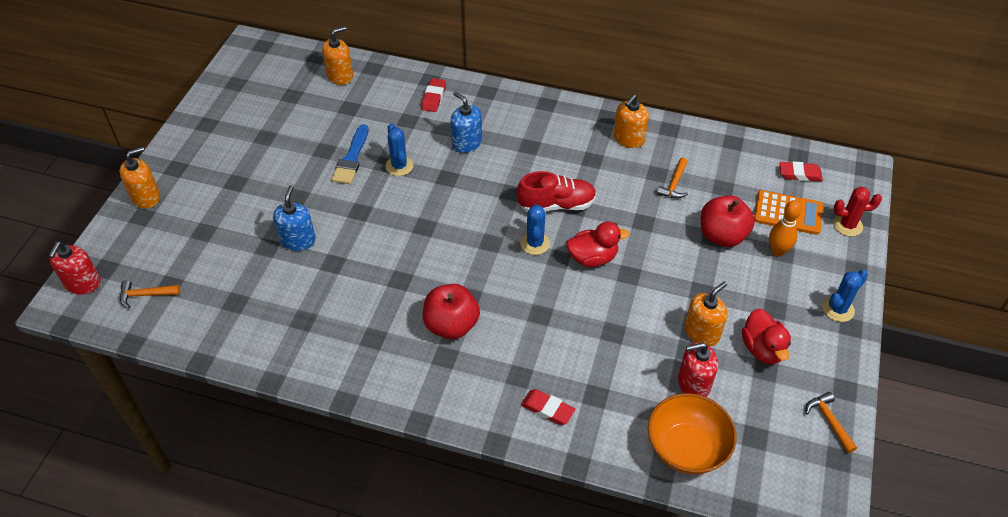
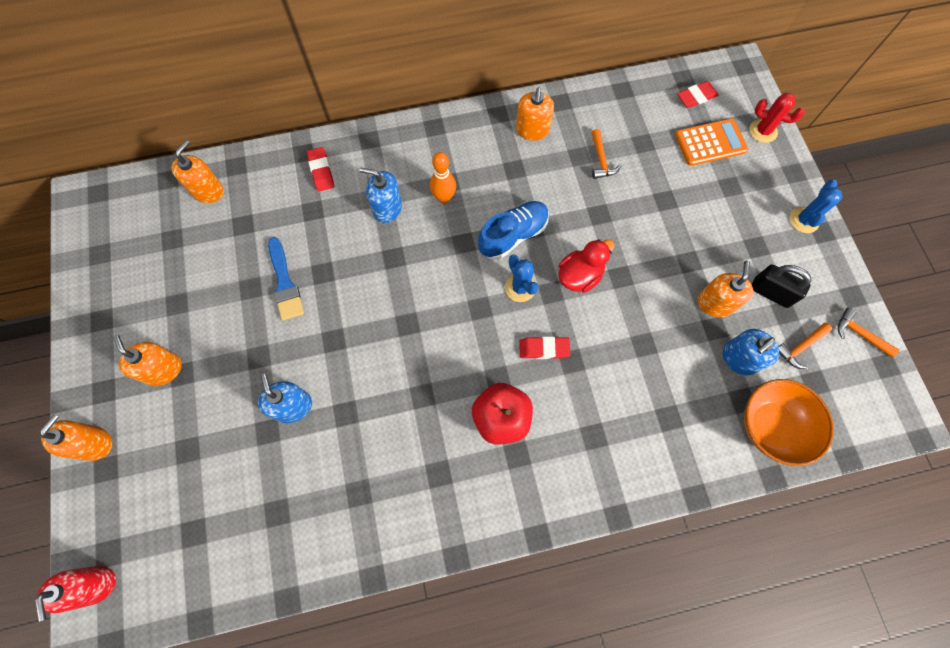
camera: 30 degrees left, 20 degrees up
(145, 295) = (175, 559): orange hammer -> orange hammer (800, 347)
(225, 174) = (163, 369): none -> orange soap dispenser
(399, 166) = (338, 268): blue cactus -> none
(547, 409) = (638, 456): red eraser -> red eraser (544, 349)
(556, 205) = (513, 235): red shoe -> blue shoe
(693, 383) = (739, 358): red soap dispenser -> blue soap dispenser
(722, 236) = (672, 194): red apple -> none
(762, 349) = (770, 292): red duck -> black padlock
(777, 251) = (725, 187): orange bowling pin -> orange bowling pin (444, 198)
(847, 225) = (763, 131): red cactus -> red cactus turned 60 degrees clockwise

